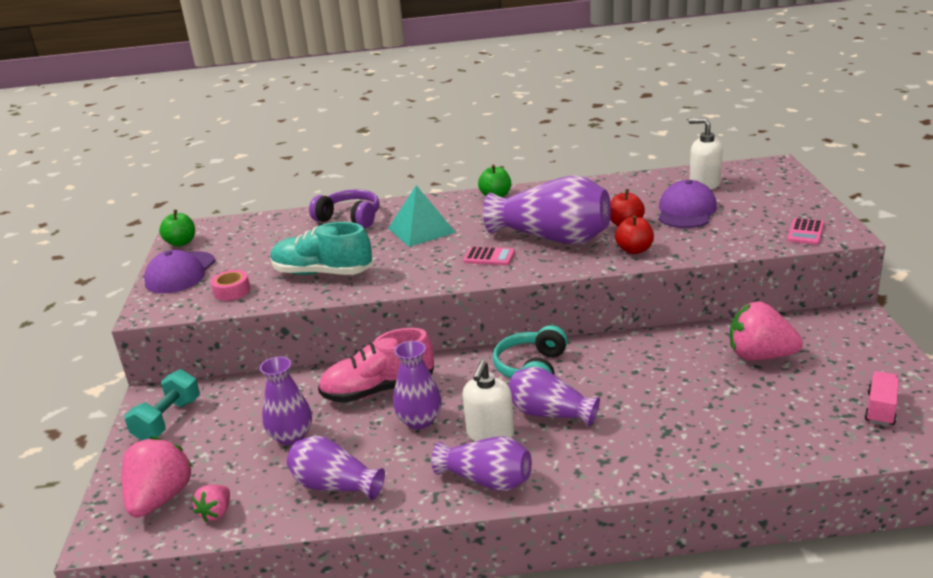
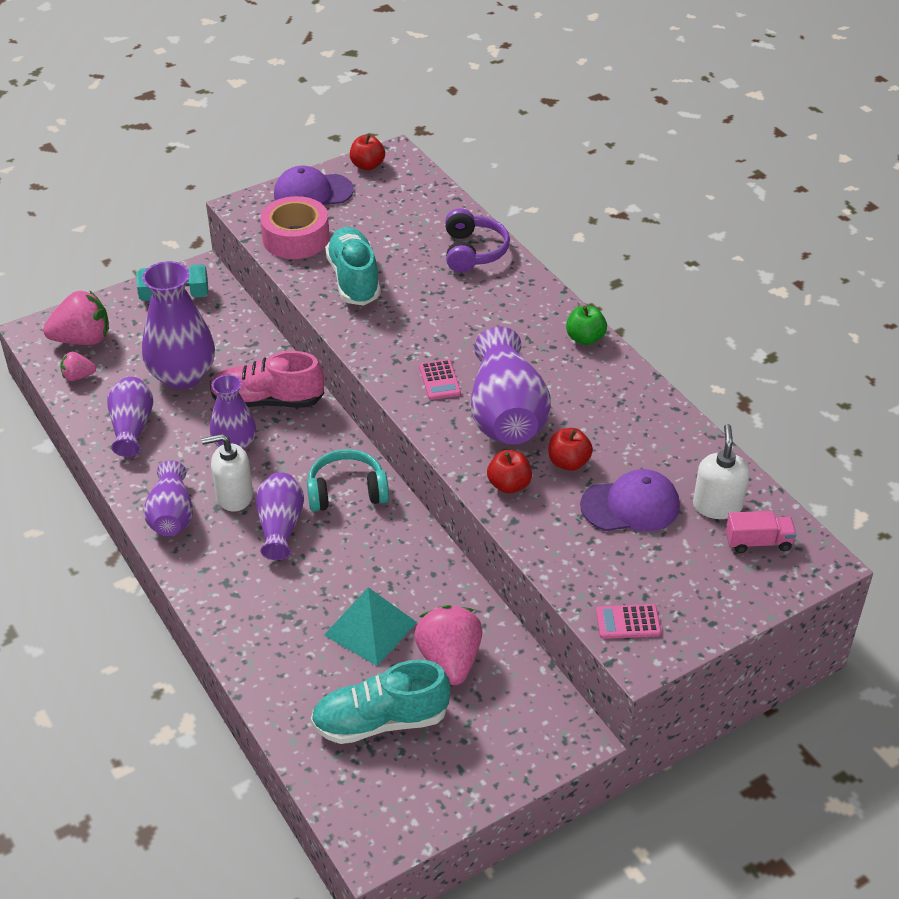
camera: 60 degrees right, 15 degrees up
(181, 243) = (367, 165): green apple -> red apple
(232, 291) = (296, 238): pink tape -> pink tape, size x1.88
(291, 436) = (182, 375): purple vase -> purple vase, size x1.63
(378, 390) = (268, 401): pink shoe -> pink shoe turned 45 degrees counterclockwise
(421, 230) = (473, 312): turquoise pyramid -> turquoise pyramid (370, 628)
(817, 403) = (380, 721): none -> turquoise shoe
(880, 409) = (392, 775): pink truck -> pink truck (758, 542)

